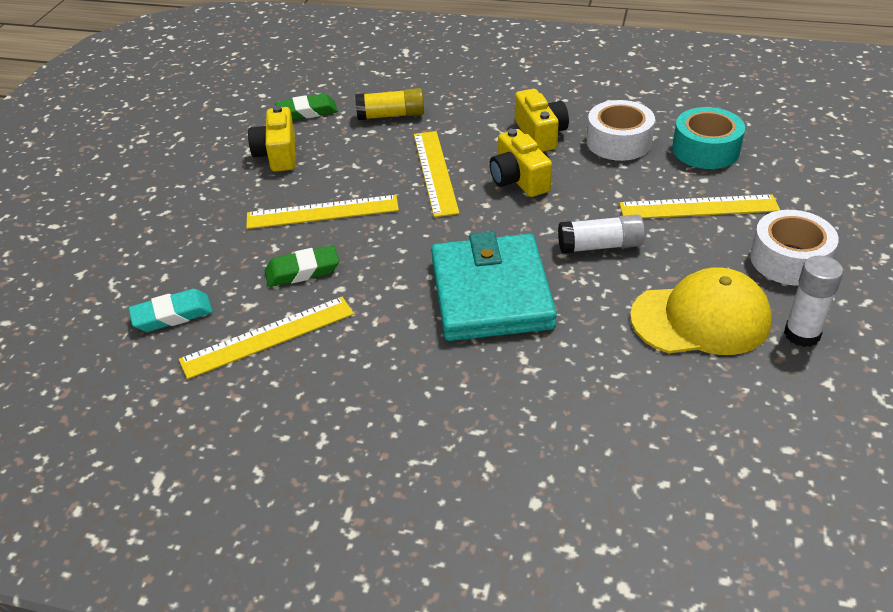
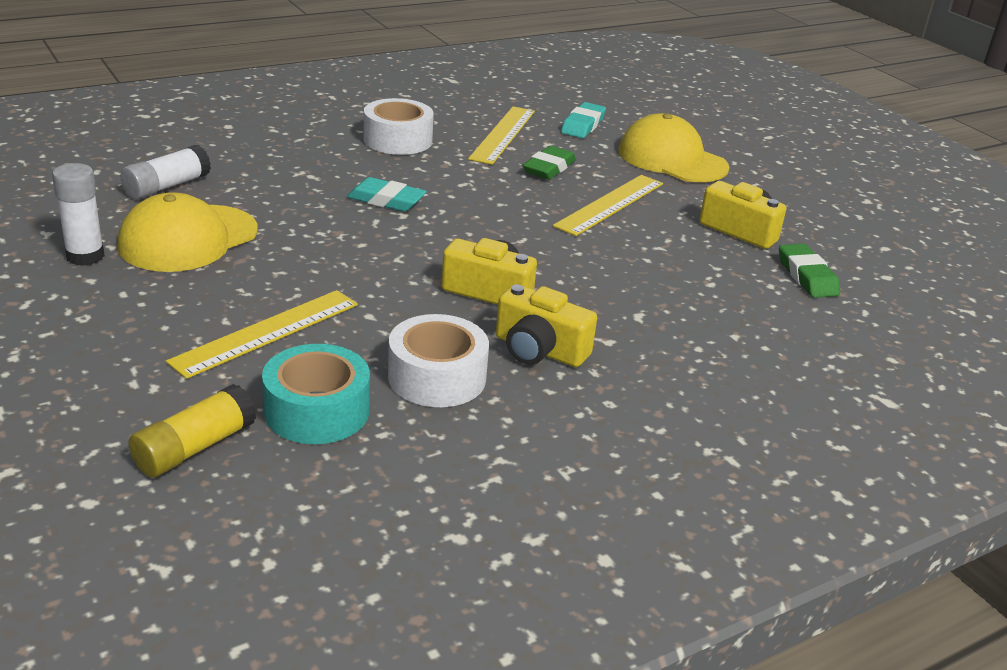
camera: 130 degrees right, 10 degrees down
(186, 235) = (672, 159): none -> yellow cap
(307, 112) = (807, 276): green eraser -> green eraser turned 45 degrees counterclockwise
(391, 115) = (726, 306): yellow glue stick -> yellow glue stick (195, 448)
(435, 172) = (578, 267): yellow ruler -> none
(491, 293) = (386, 200): turquoise wallet -> turquoise eraser
(600, 246) = (334, 261): white glue stick -> white glue stick (167, 186)
(789, 260) = (127, 314): white tape -> white tape (398, 140)

